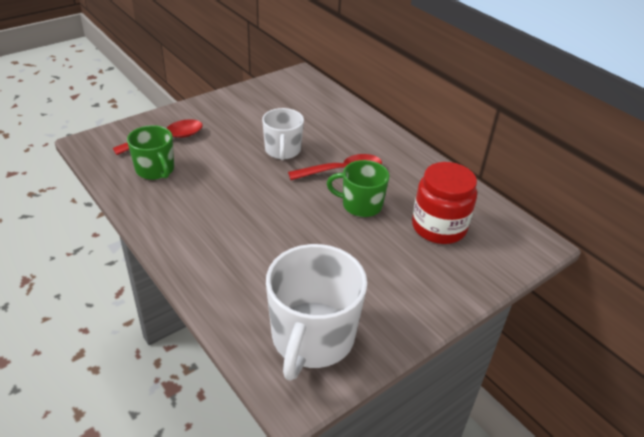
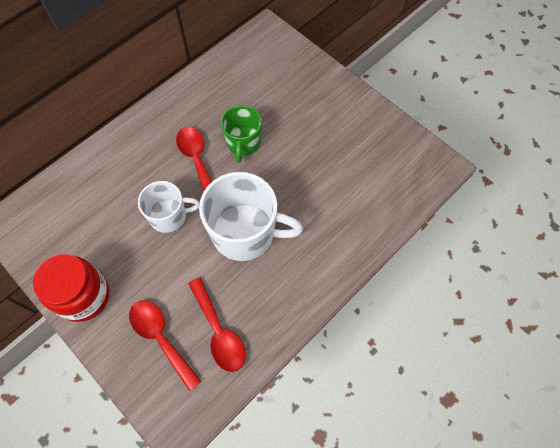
camera: 95 degrees left, 25 degrees up
(155, 170) = (219, 331): green mug -> red spoon
(312, 338) = (393, 162): white mug -> white mug (245, 233)
(439, 227) = (261, 88): red jar -> red jar (84, 296)

